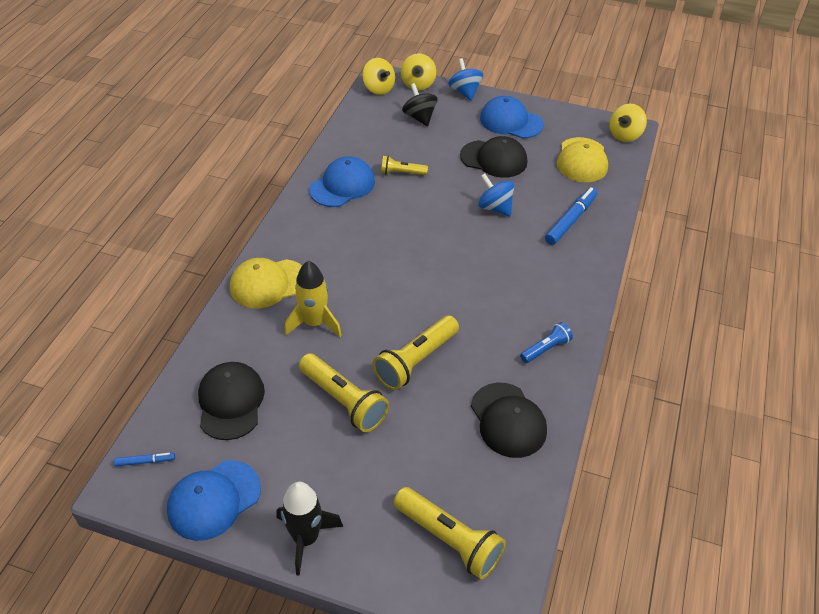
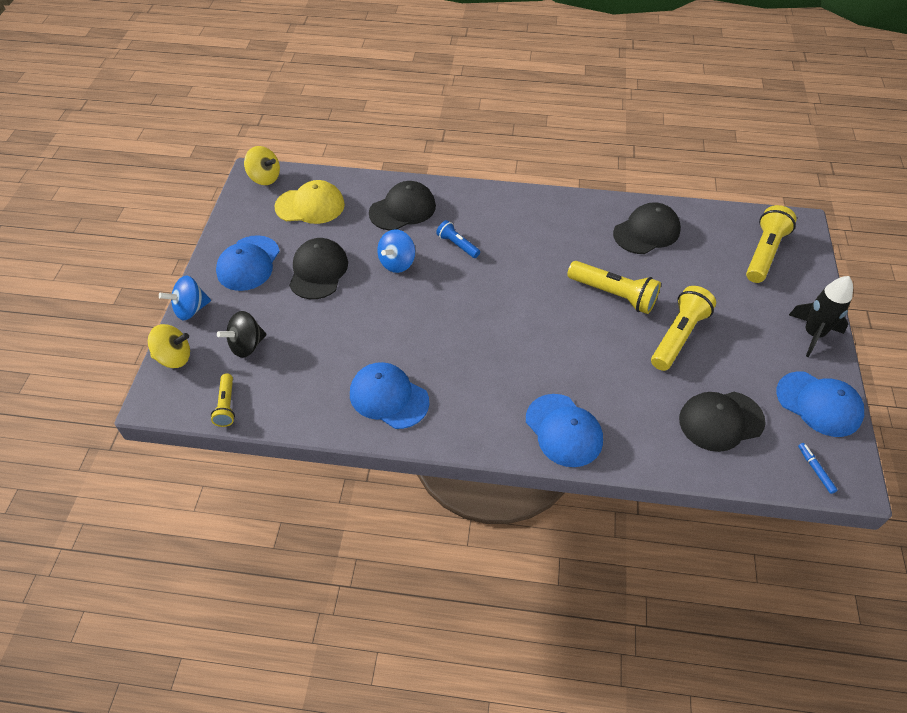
camera: 100 degrees left, 5 degrees up
(268, 284) = (563, 430): yellow cap -> blue cap
(314, 323) = (601, 377): yellow rocket -> none
(378, 88) = (185, 398): yellow spinning top -> none
(402, 173) = (355, 346): yellow flashlight -> yellow flashlight (226, 405)
(546, 349) = (565, 215): blue flashlight -> blue flashlight (457, 245)
(570, 220) = (402, 209): blue marker -> black cap

